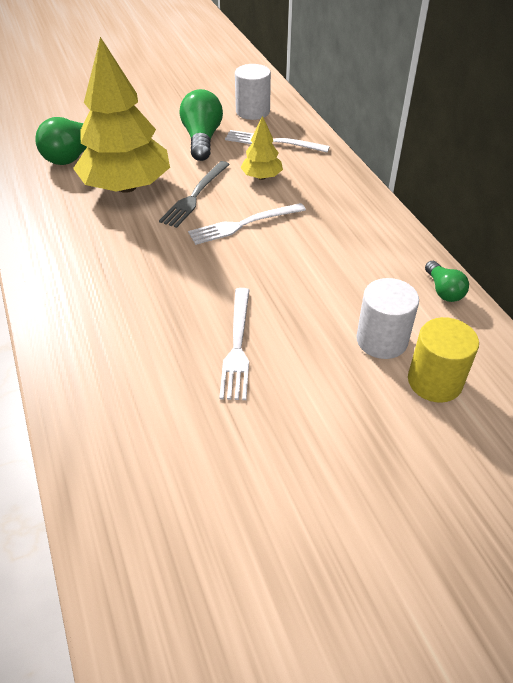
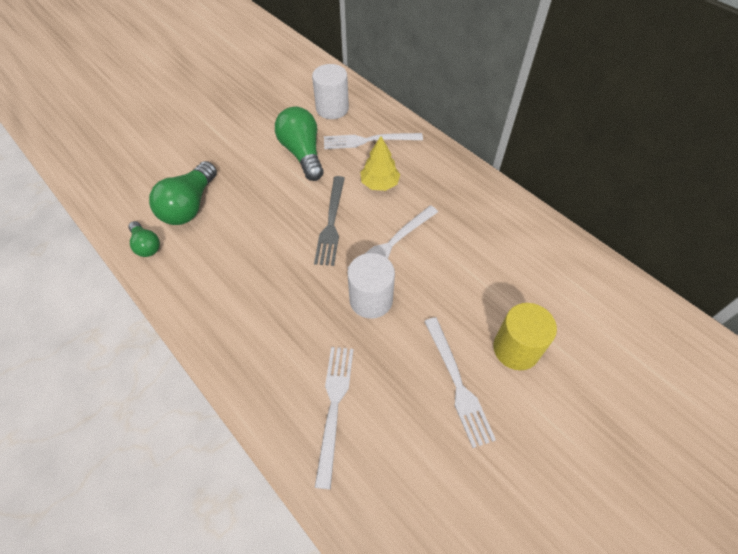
camera: 20 degrees left, 10 degrees up
(108, 330) = (334, 407): none -> white fork
(127, 187) = (261, 230): yellow tree -> none
(382, 340) = (569, 334): white cylinder -> white cylinder (371, 300)
(434, 381) = (630, 363): yellow cylinder -> yellow cylinder (516, 349)
(443, 290) = (590, 265): green light bulb -> green light bulb (146, 245)

